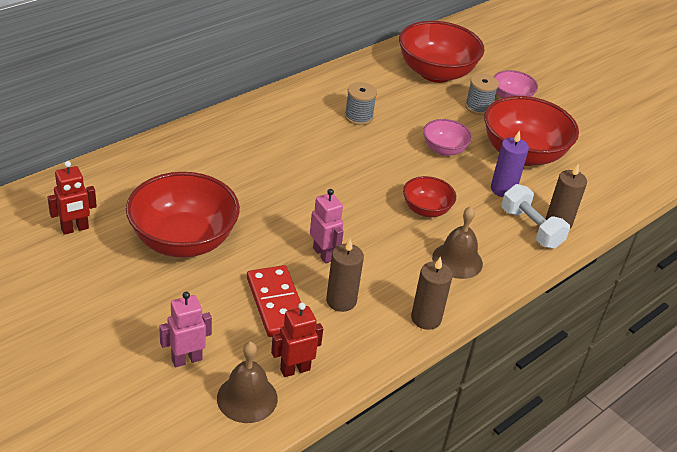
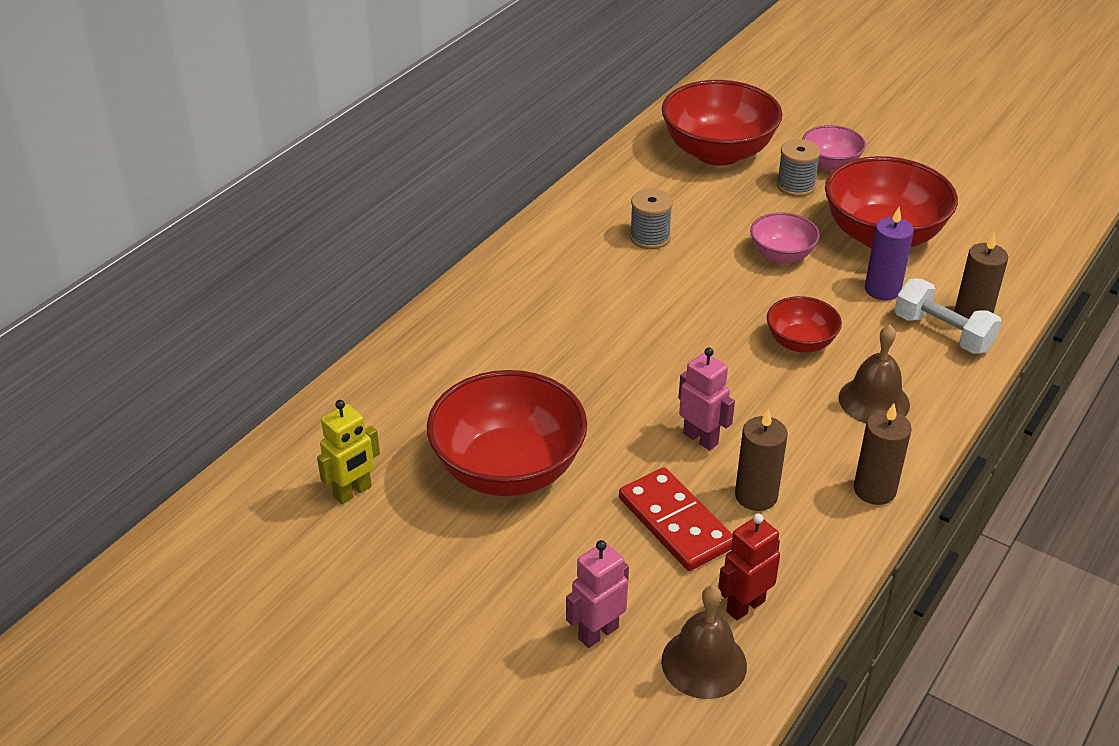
camera: 10 degrees left, 0 degrees up
(75, 229) = (353, 492): red robot -> yellow robot

